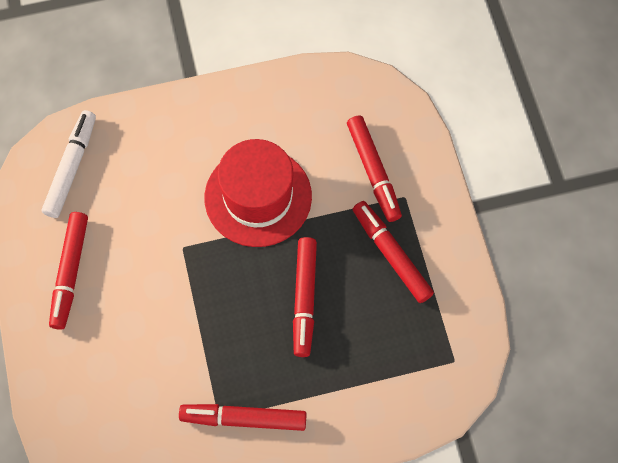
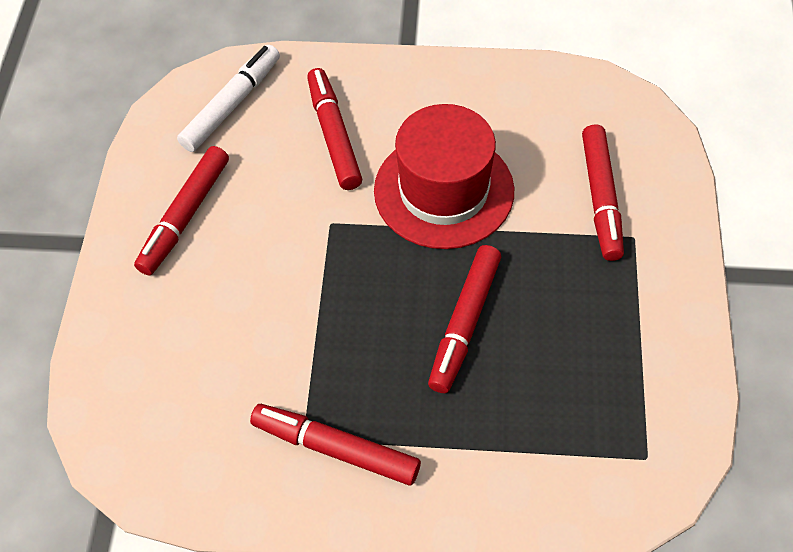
camera: 20 degrees right, 10 degrees down
(391, 254) = (596, 300): red marker -> red marker (334, 135)

